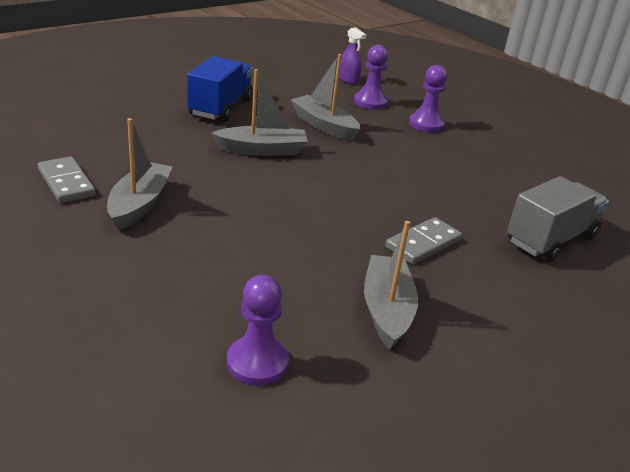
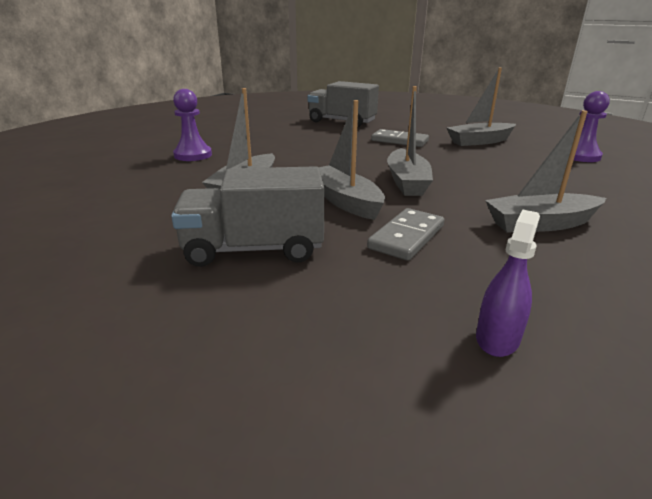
camera: 110 degrees left, 5 degrees down
(66, 183) = (598, 275): grey domino -> grey domino (406, 237)
(220, 107) = (254, 249): blue truck -> grey truck
(278, 189) = (407, 182): none -> grey boat
(348, 80) = (73, 197): purple spray bottle -> purple spray bottle (497, 338)
(370, 102) = (151, 178): purple pawn -> none

